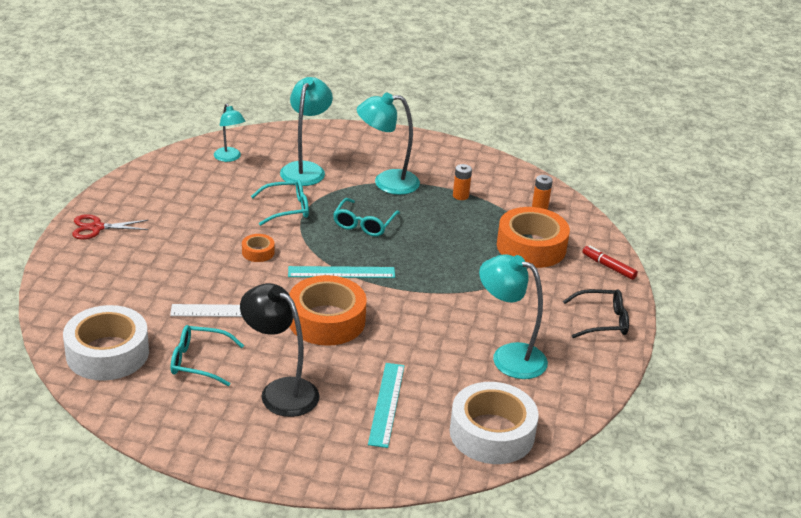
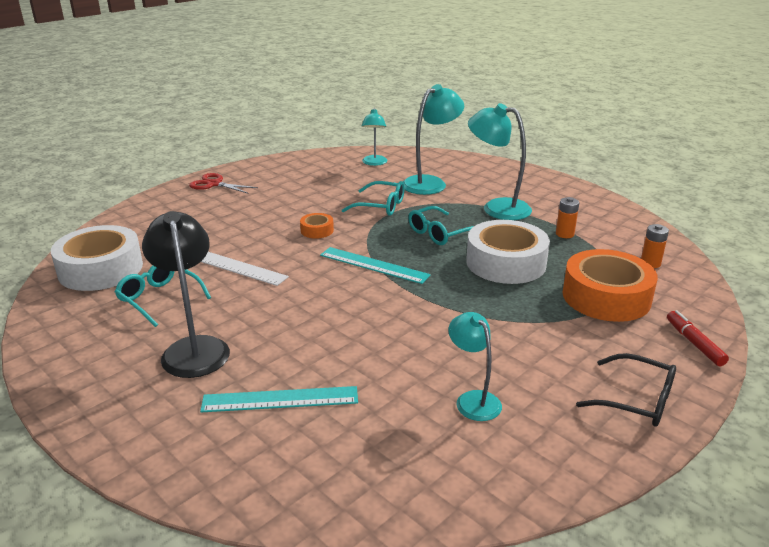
camera: 35 degrees right, 5 degrees down
(326, 320) = (312, 300): orange tape -> none
(386, 404) = (280, 399): turquoise ruler -> turquoise ruler turned 45 degrees clockwise
(492, 433) = (364, 482): white tape -> white tape (506, 263)
(508, 357) = (473, 400): turquoise lamp -> turquoise lamp, size x0.61

